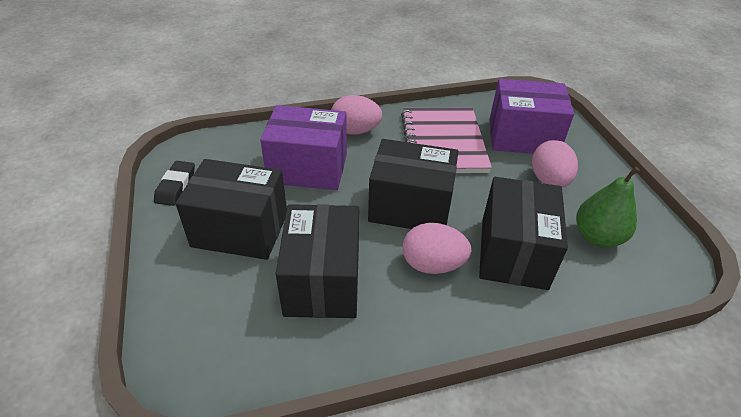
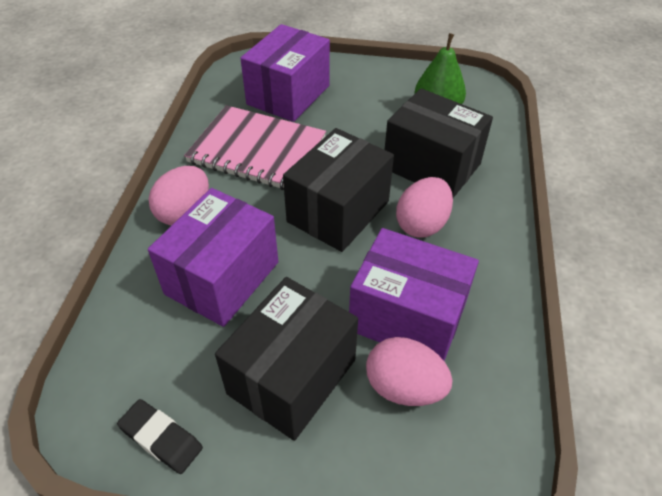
camera: 65 degrees left, 5 degrees up
(322, 281) = (407, 317): black box -> purple box
(549, 181) = (357, 106): pink egg -> pink egg (404, 387)

